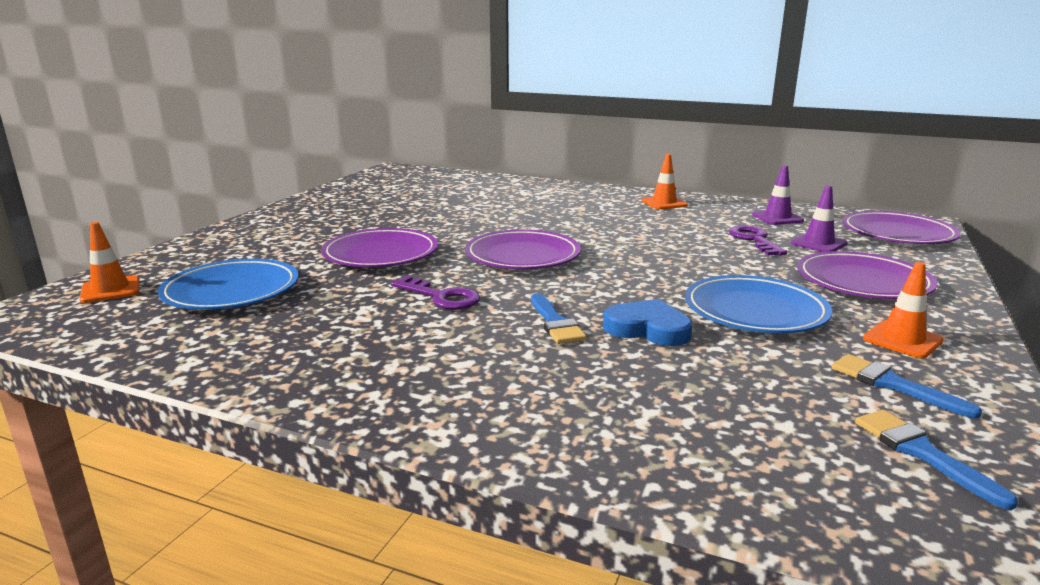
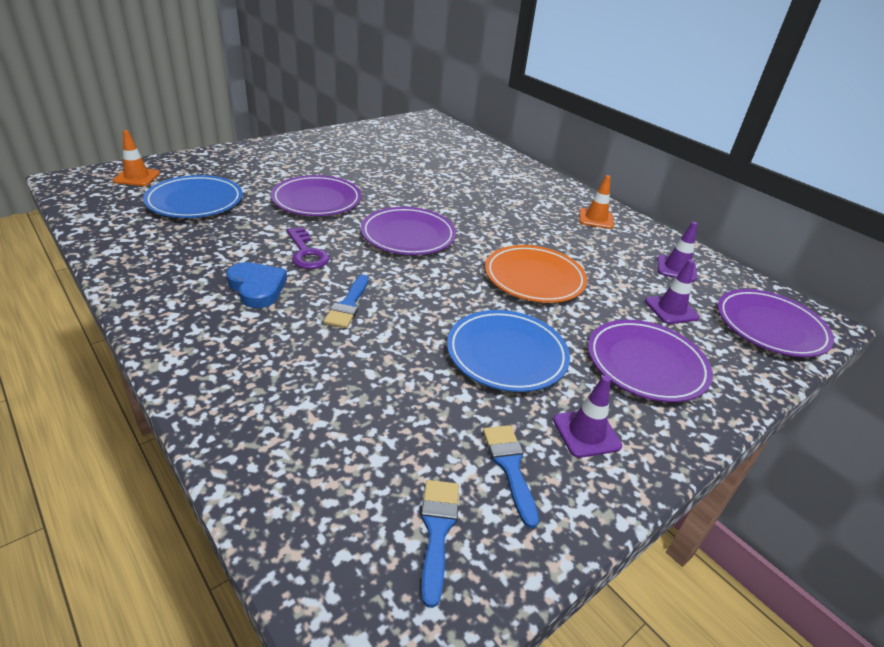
camera: 25 degrees right, 15 degrees up
(648, 329) = (403, 336): blue heart -> blue heart (257, 288)
(685, 254) = (534, 278): none -> orange plate
(754, 240) = (617, 285): purple key -> none
(902, 340) = (586, 433): orange traffic cone -> purple traffic cone

